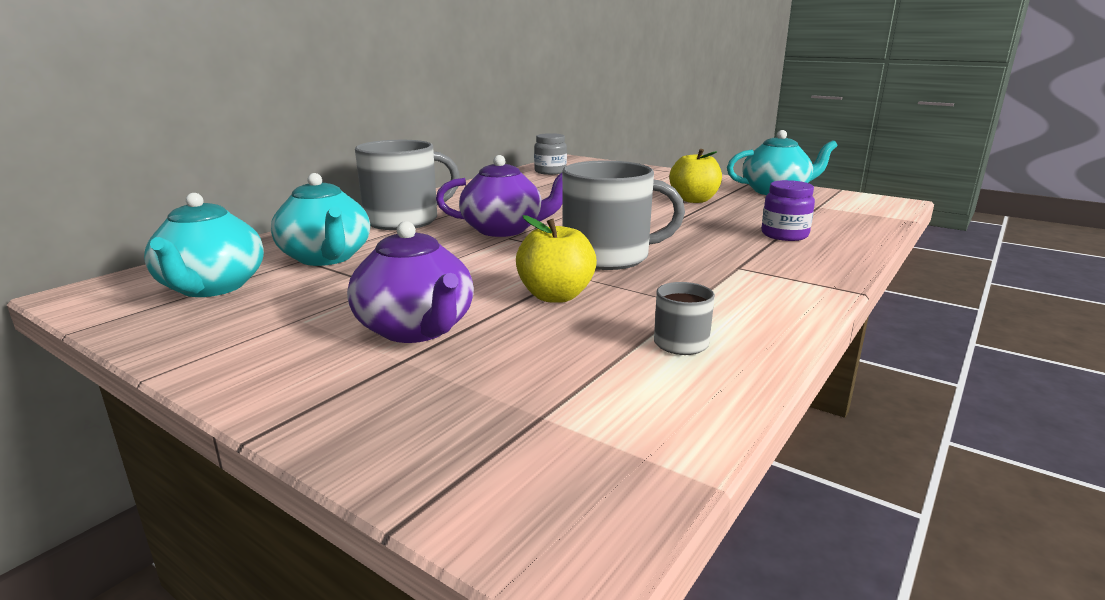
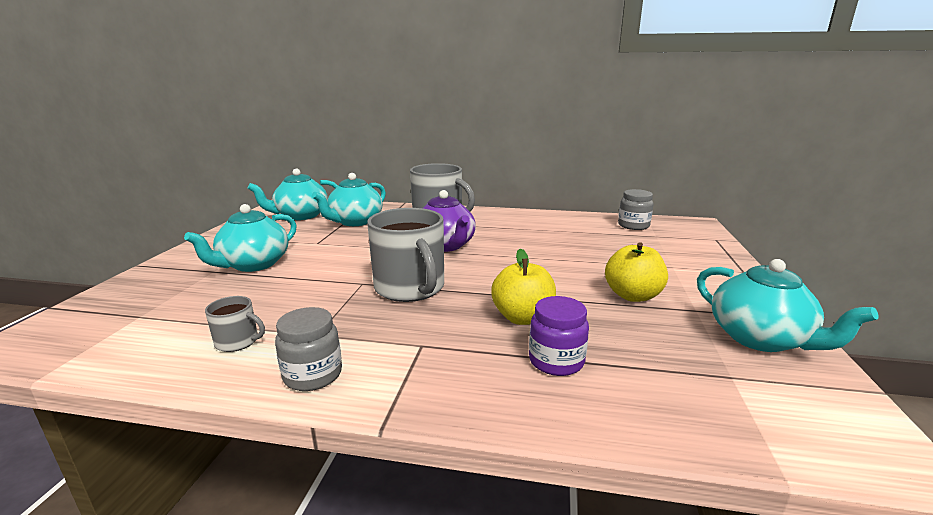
camera: 65 degrees right, 0 degrees up
(416, 329) = (253, 264): purple teapot -> turquoise teapot
(555, 296) = (316, 287): yellow apple -> yellow apple (523, 318)
(775, 310) = (313, 375): none -> grey jar

